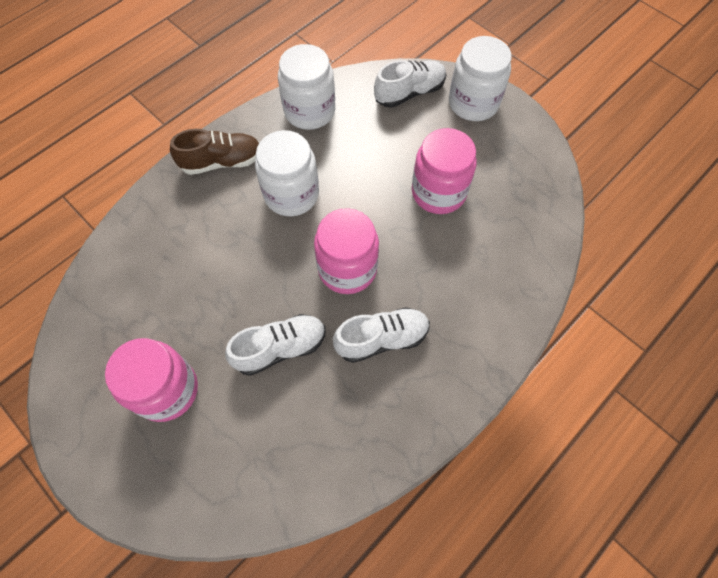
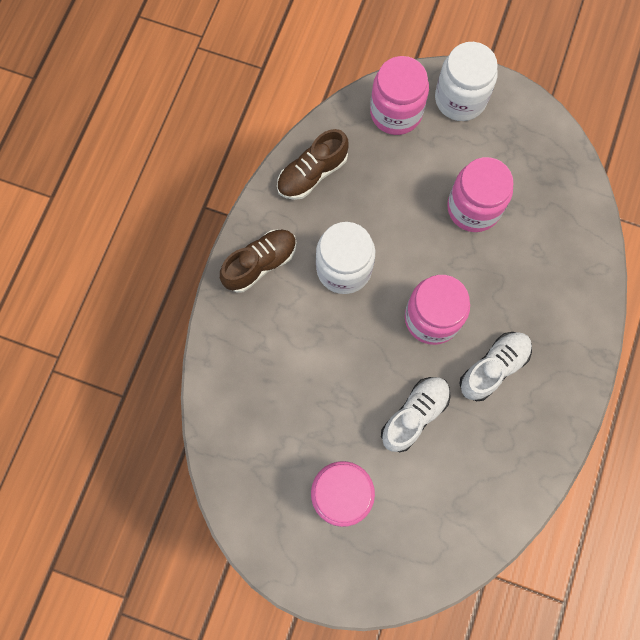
camera: 25 degrees left, 10 degrees up
(309, 111) = (312, 173): white jar -> brown shoe
(409, 93) = (396, 112): white shoe -> pink jar

